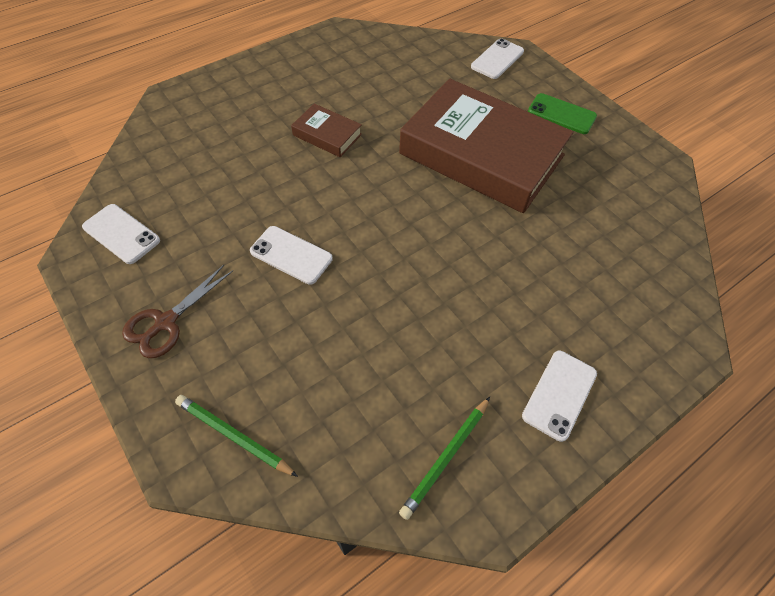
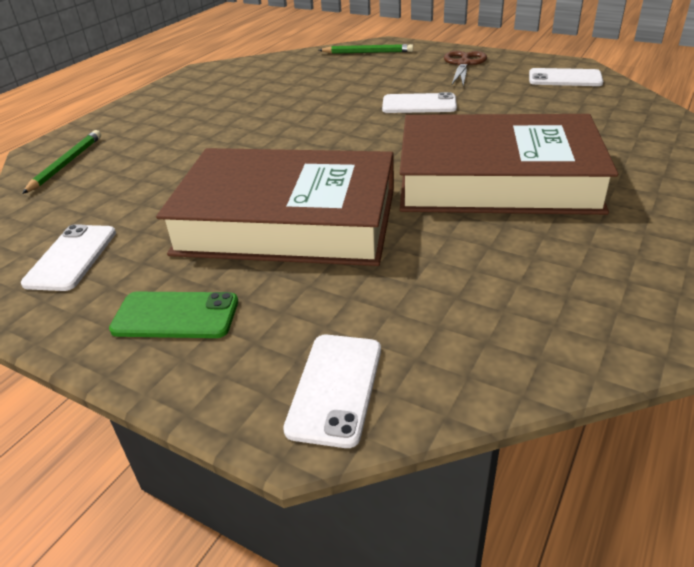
camera: 160 degrees right, 20 degrees down
(327, 135) = (496, 179): brown book -> brown book, size x2.37
(446, 458) = (235, 75): green pencil -> green pencil (66, 164)
(559, 394) = (162, 108): white phone -> white phone (71, 257)

